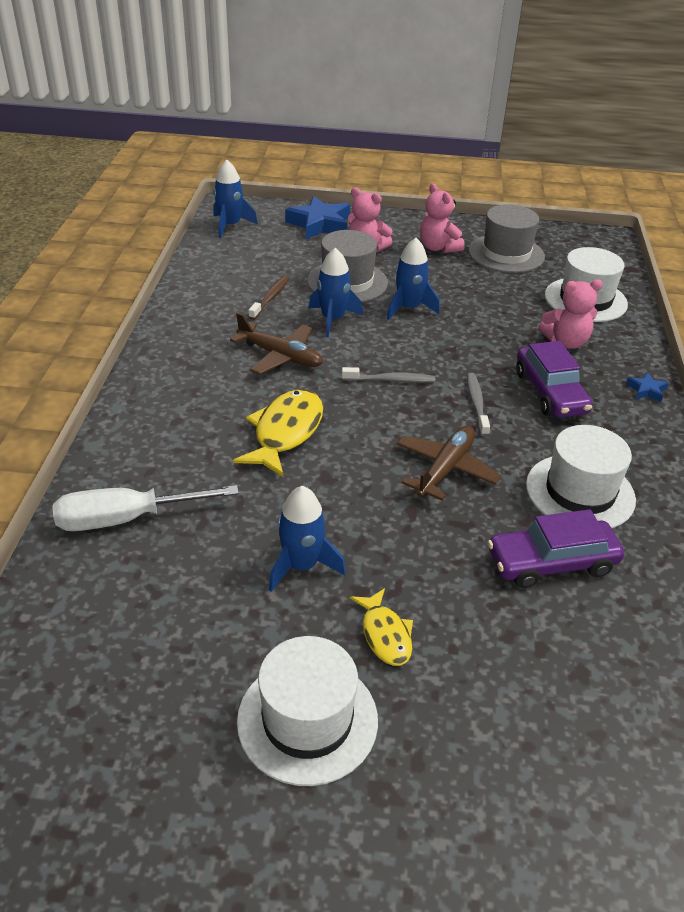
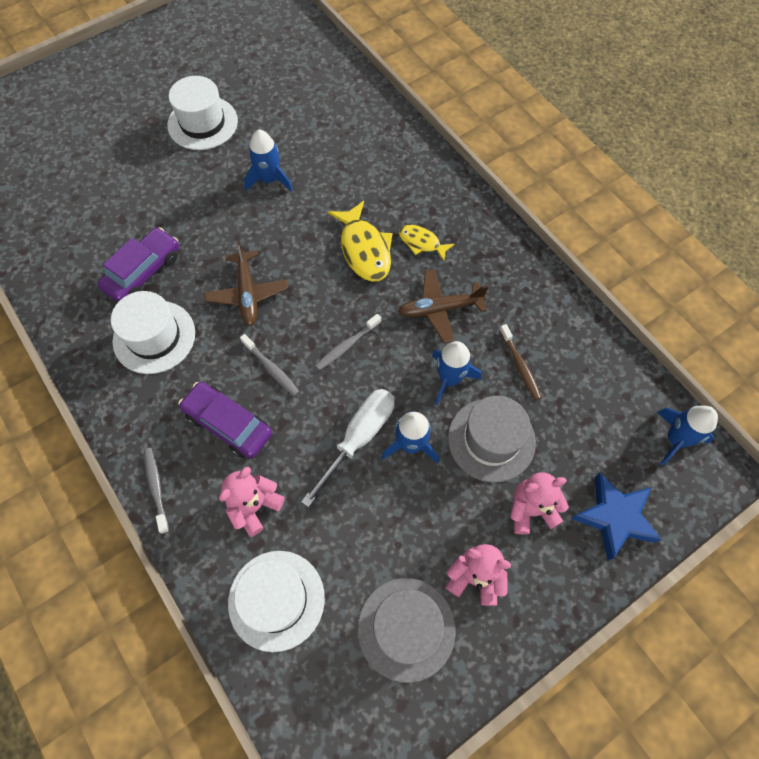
camera: 140 degrees right, 25 degrees up
(127, 519) = (378, 142): white screwdriver -> white screwdriver (358, 438)
(385, 634) = (200, 176): yellow fish -> yellow fish (422, 243)
(646, 390) = (156, 488): blue star -> grey toothbrush

